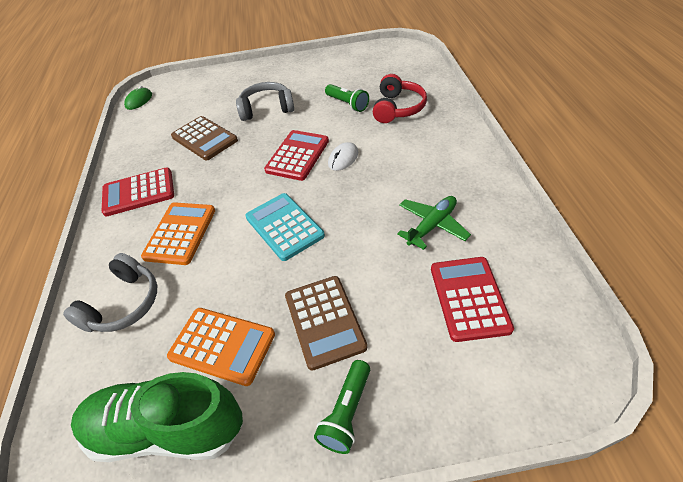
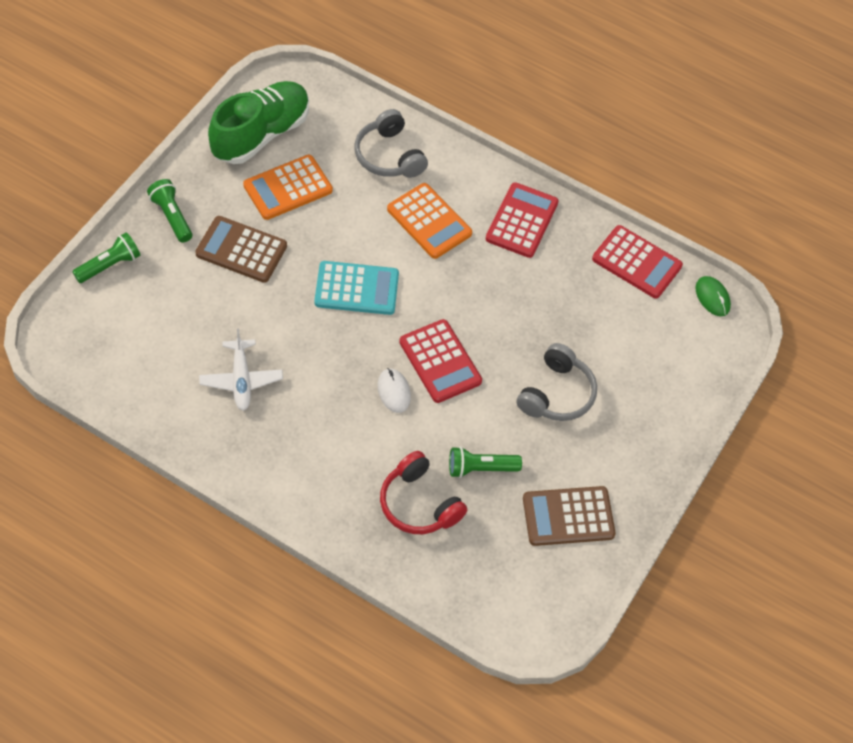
camera: 120 degrees right, 10 degrees up
(204, 139) = (558, 310): brown calculator -> brown calculator (568, 516)
(432, 225) = (241, 380): green plane -> white plane
(458, 411) = (109, 265): none -> green flashlight
(469, 298) = (160, 339): red calculator -> red calculator (636, 262)

